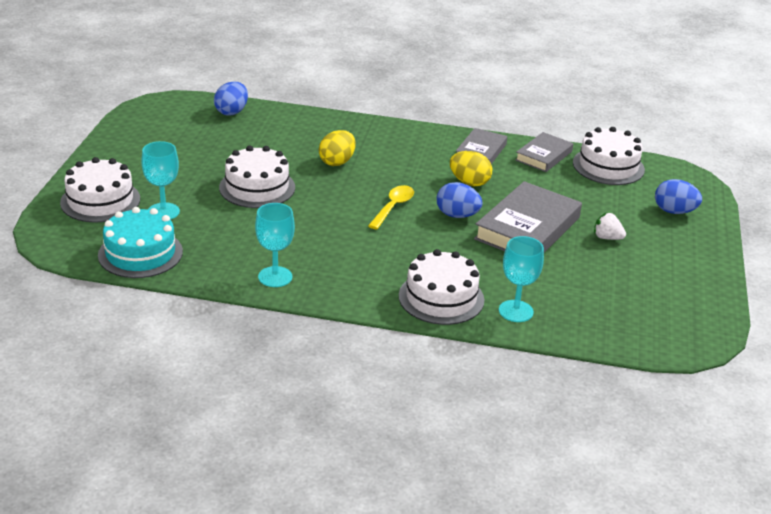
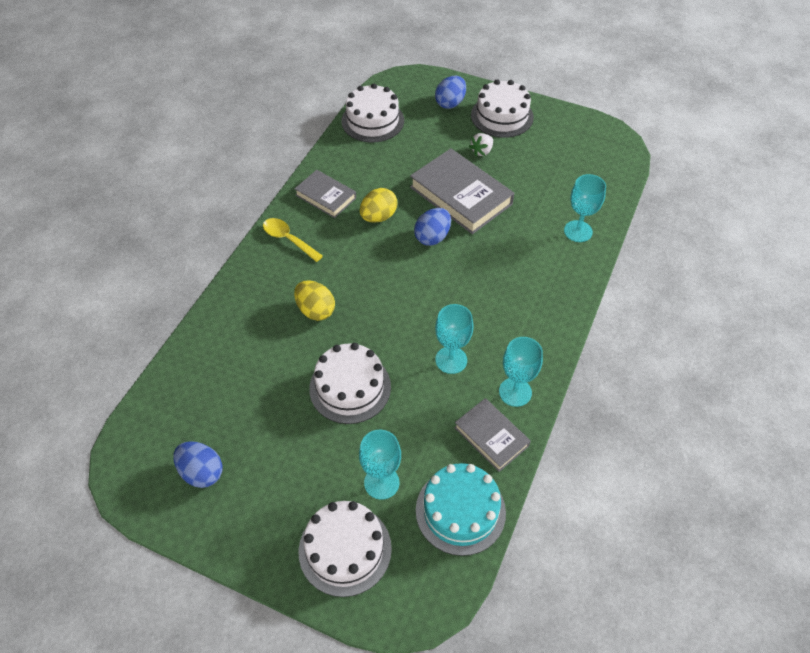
camera: 75 degrees left, 20 degrees up
(231, 112) = (174, 393): blue egg -> blue egg (202, 472)
(303, 237) = (451, 360): none -> turquoise goblet
(393, 207) = (410, 280): yellow spoon -> yellow spoon (288, 239)
(441, 298) = (557, 274): white cake -> white cake (502, 116)
(543, 156) = (345, 156): grey book -> grey book (491, 437)

